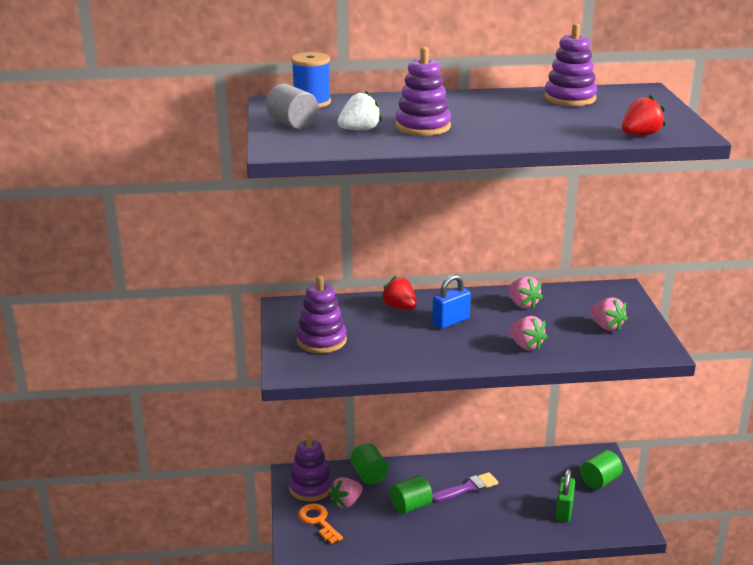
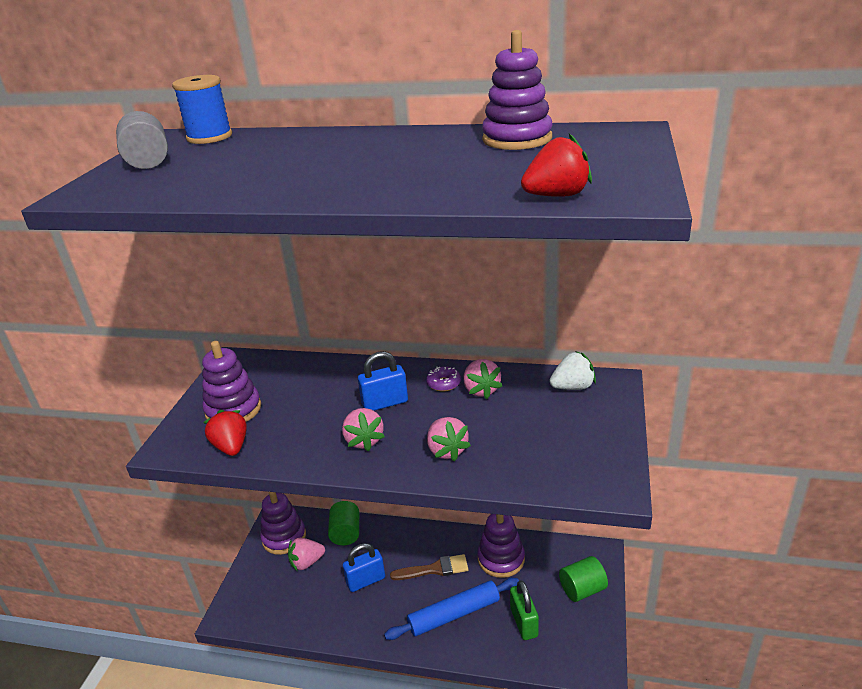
camera: 20 degrees right, 5 degrees up
(318, 521) = (268, 580): orange key -> none
(359, 130) = (206, 172): white strawberry -> white strawberry (572, 387)
(400, 307) = (344, 377): red strawberry -> red strawberry (231, 447)
(411, 506) = (366, 580): green cylinder -> blue padlock
(423, 126) = (284, 171): purple stacking toy -> purple stacking toy (501, 559)
(467, 488) = (434, 569): purple brush -> brown brush
(488, 303) = (443, 383): none -> purple donut
(503, 516) = (454, 614): none -> blue rolling pin
(564, 511) = (524, 622): green padlock -> green padlock turned 45 degrees counterclockwise
(606, 326) = (563, 436): pink strawberry -> pink strawberry (364, 441)

